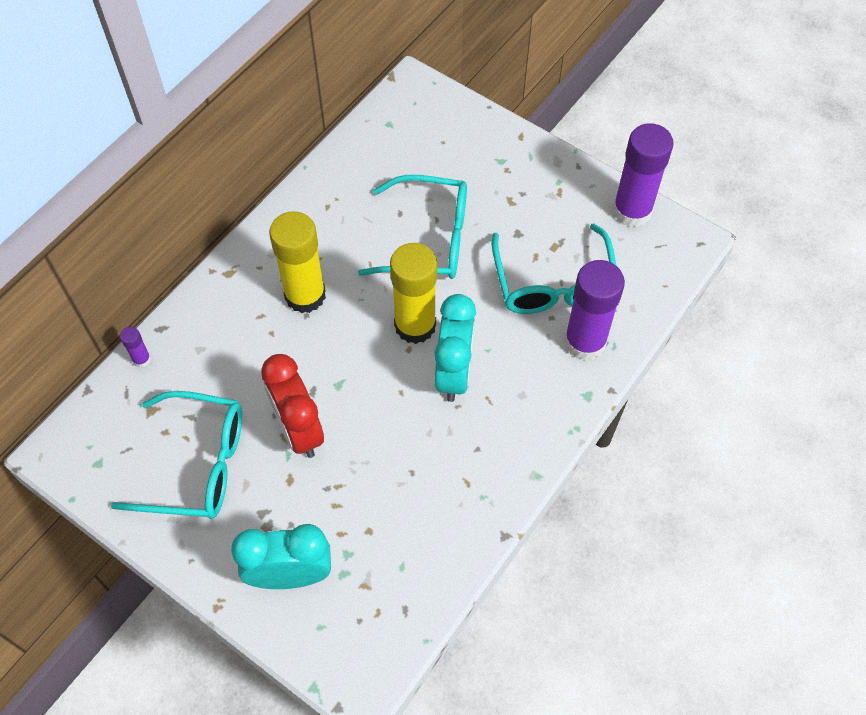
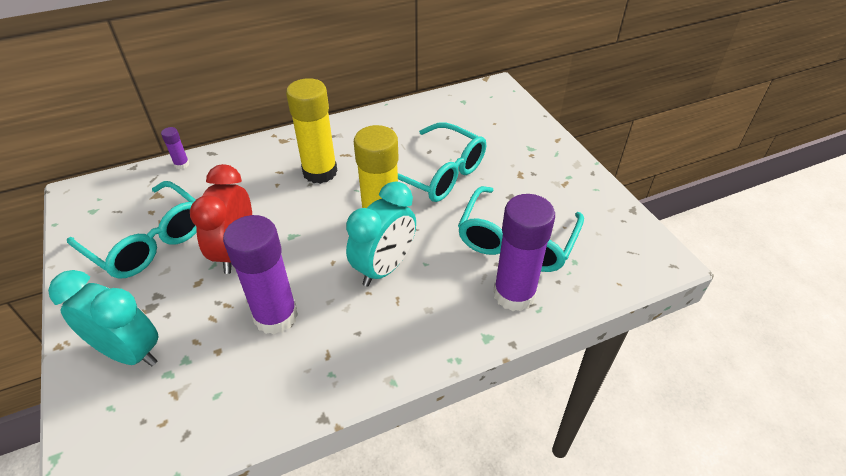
camera: 30 degrees right, 15 degrees down
(632, 211) = (621, 218): purple glue stick -> purple glue stick (276, 316)

